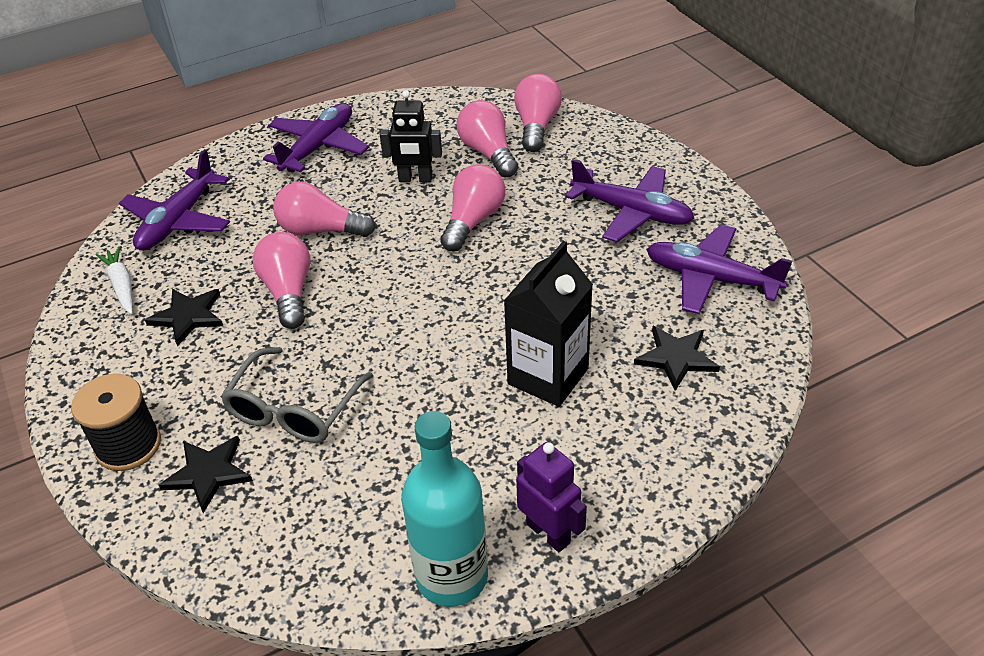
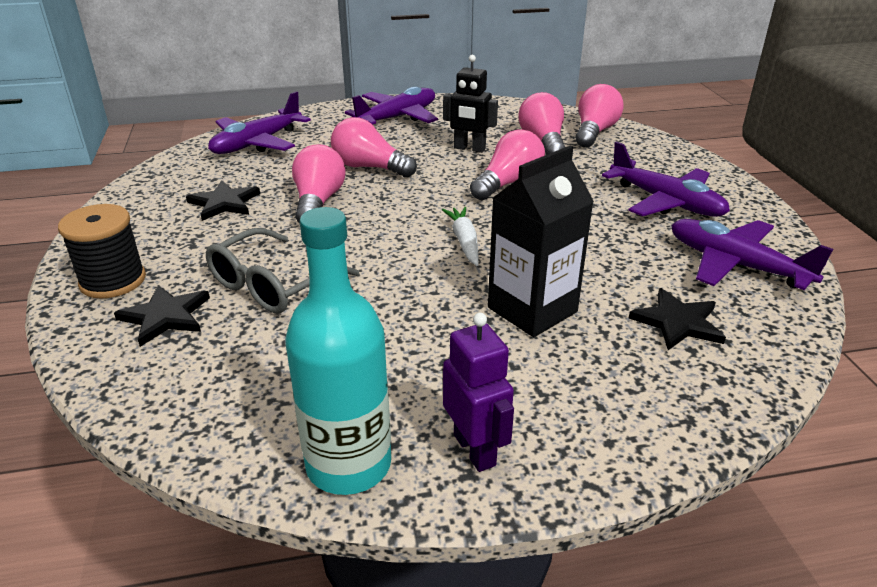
camera: 15 degrees right, 10 degrees down
(121, 285) = (185, 174): white carrot -> white carrot (464, 241)

